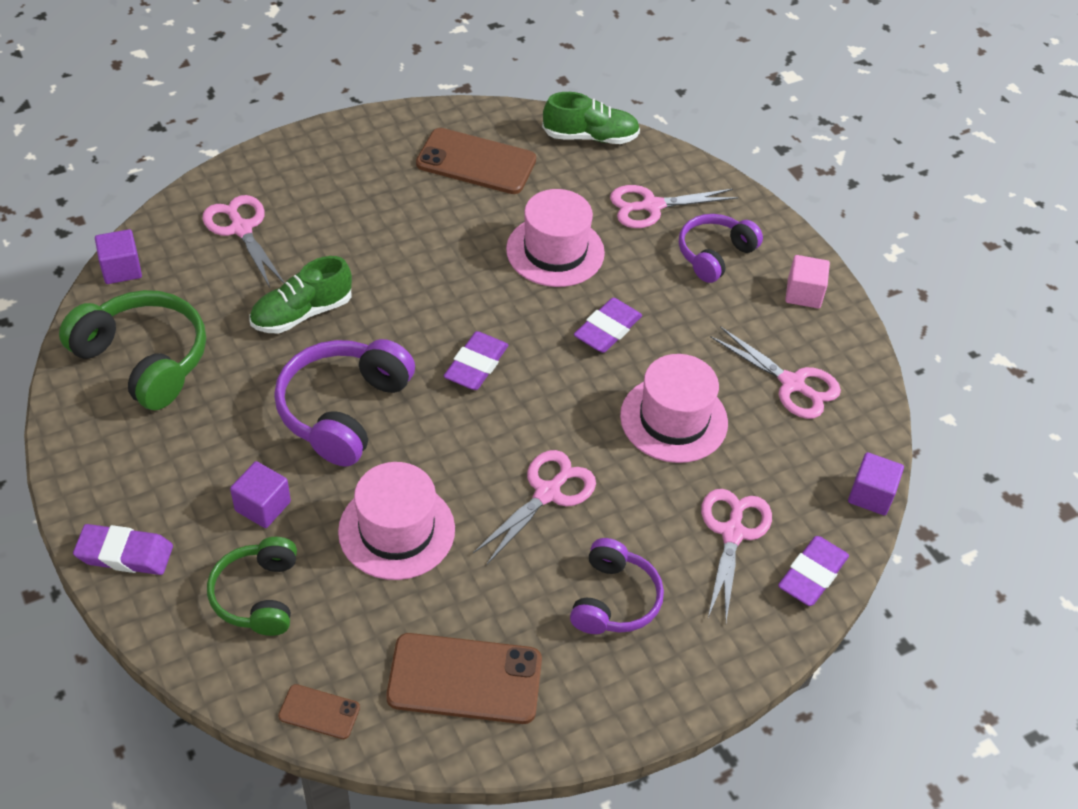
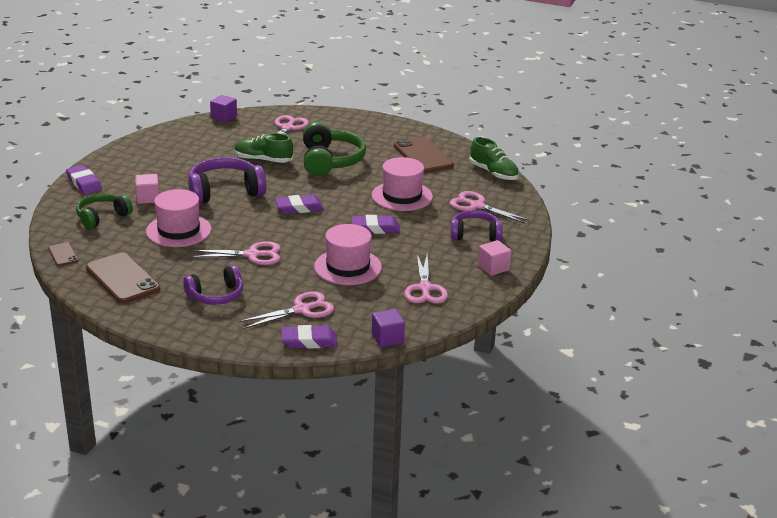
camera: 50 degrees right, 20 degrees down
(144, 360) = (185, 143): green headphones -> green headphones (330, 161)
(263, 506) = (148, 198): purple cube -> pink cube

